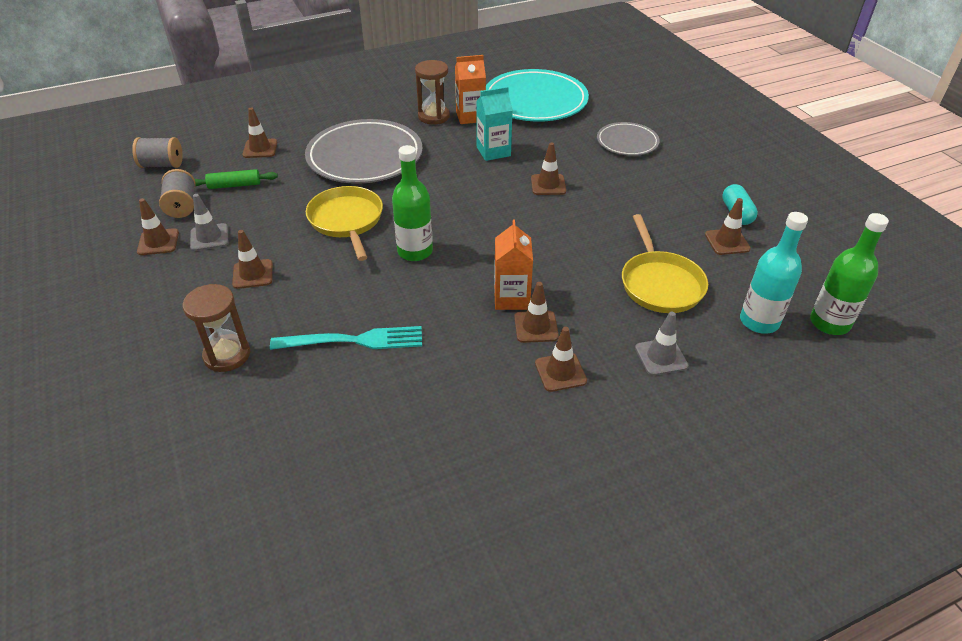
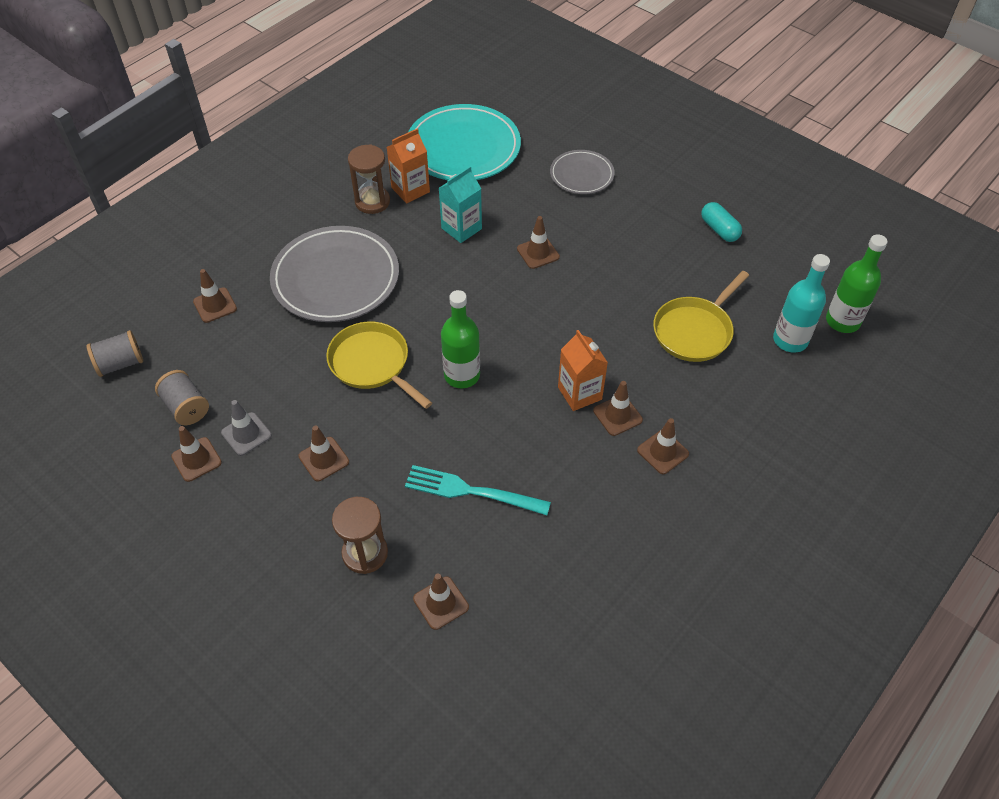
camera: 25 degrees left, 10 degrees up
(234, 185) = (223, 361): green rolling pin -> none
(354, 340) = (470, 491): turquoise fork -> turquoise fork turned 135 degrees counterclockwise
(660, 284) = (694, 331): yellow pan -> yellow pan turned 75 degrees clockwise
(661, 357) = (733, 405): grey traffic cone -> none
(727, 242) = (726, 265): brown traffic cone -> brown traffic cone (441, 603)

